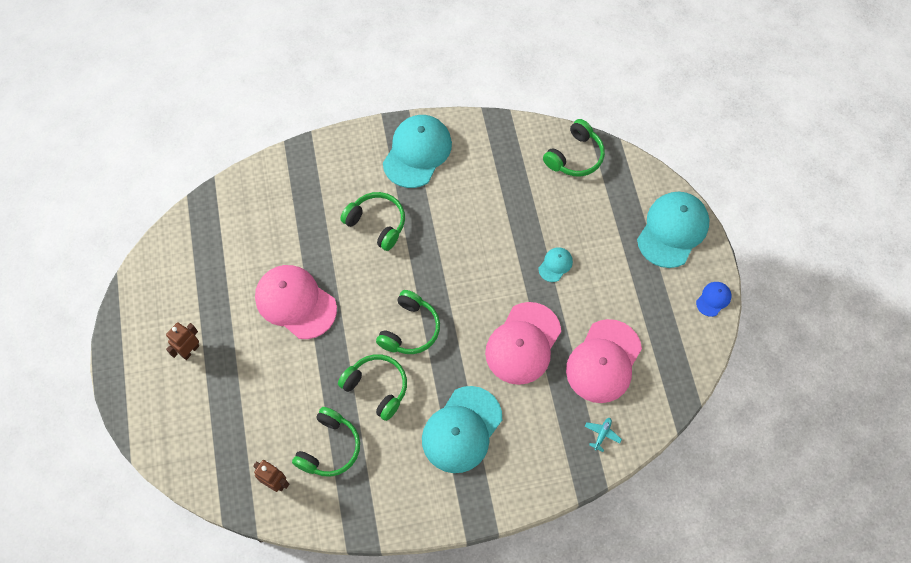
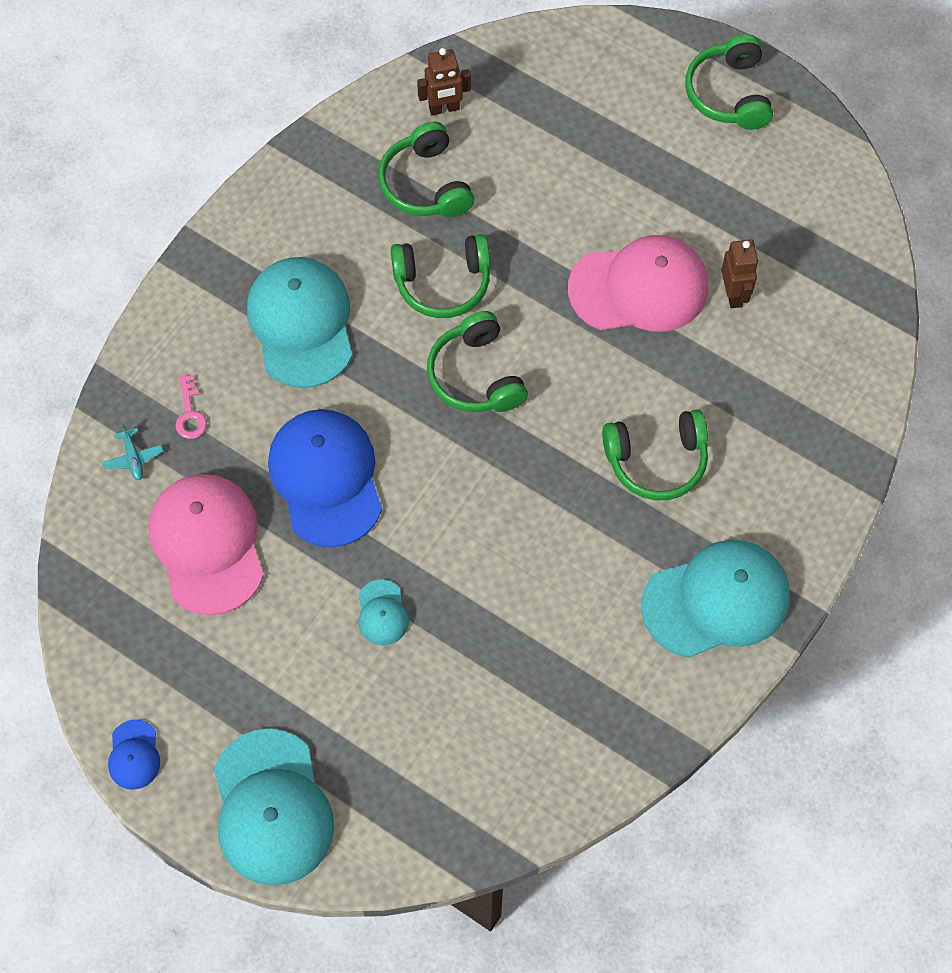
camera: 135 degrees right, 0 degrees up
(190, 350) = (688, 142): brown robot -> brown robot (734, 294)
(417, 152) = (716, 600): turquoise cap -> turquoise cap turned 90 degrees counterclockwise
(523, 343) = (326, 478): pink cap -> blue cap
(556, 432) = (190, 414): none -> pink key
(575, 156) = (507, 796): green headphones -> green headphones (729, 93)

